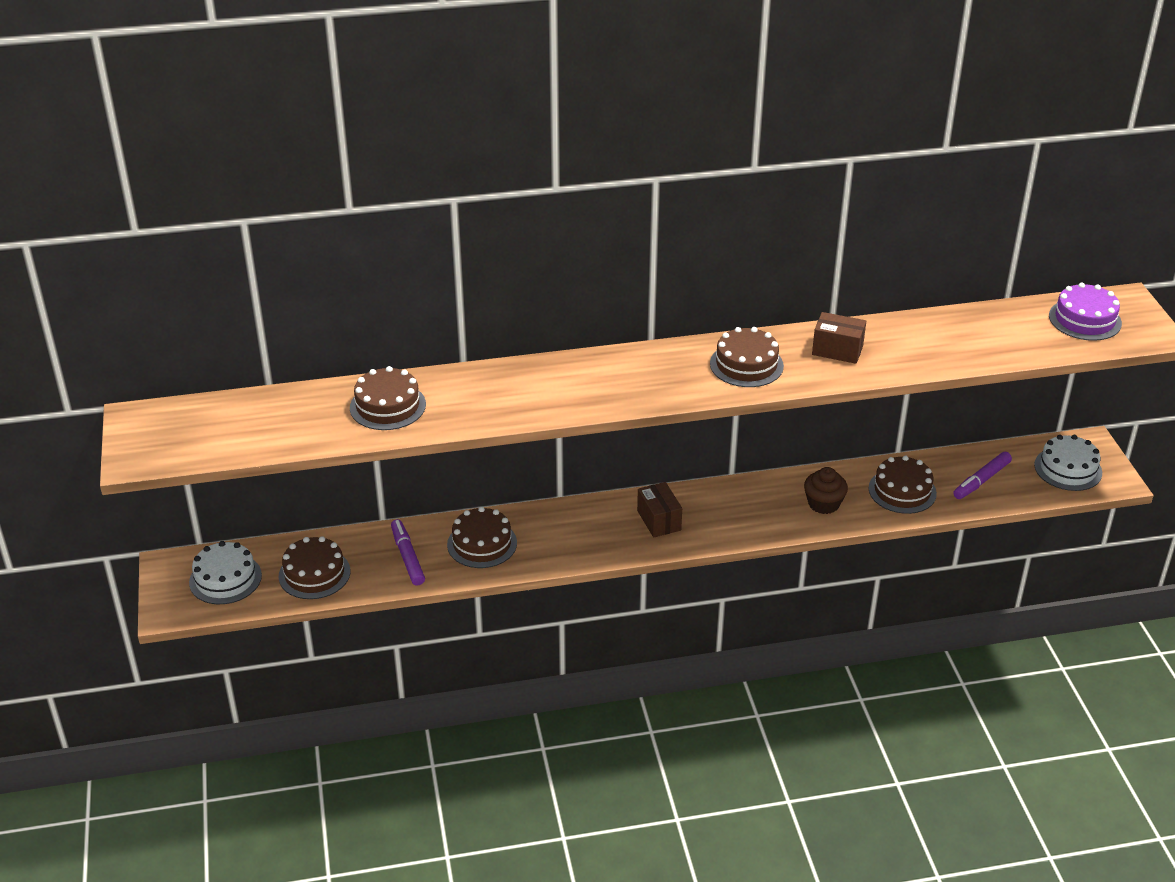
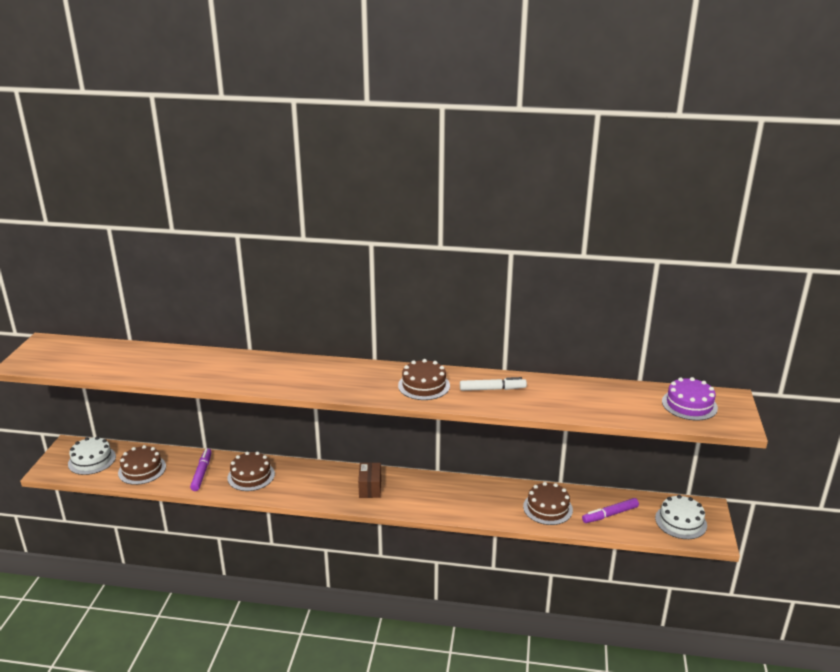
camera: 20 degrees right, 10 degrees down
(387, 406) = (183, 364): brown cake -> none
(823, 504) = (487, 503): brown cupcake -> none
(837, 350) = (492, 389): brown box -> white marker

